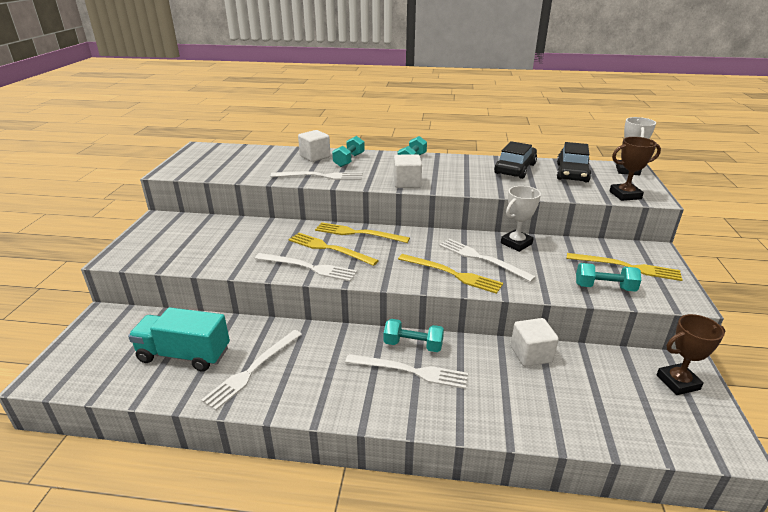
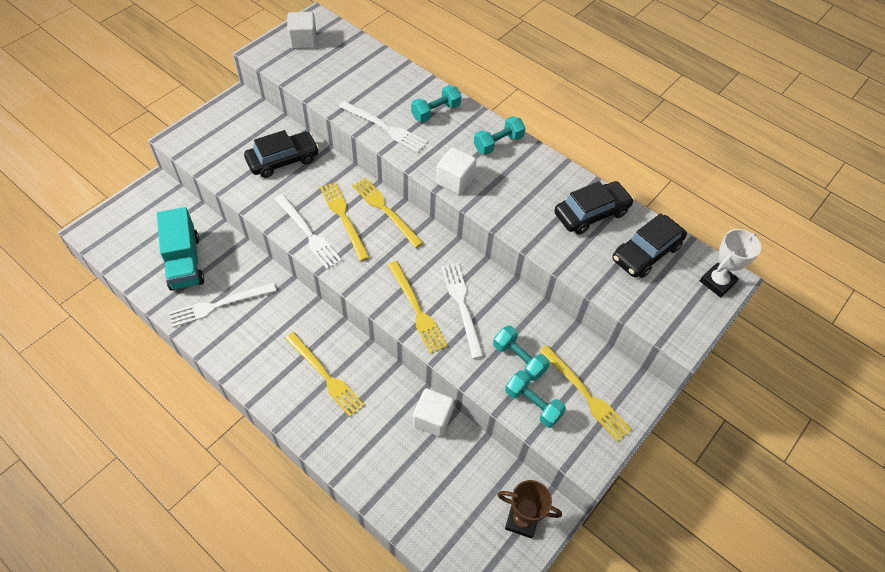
camera: 30 degrees right, 25 degrees up
(184, 355) = (184, 262): turquoise truck -> turquoise truck turned 150 degrees counterclockwise
(237, 236) = (283, 160): none -> black car
(315, 157) = (408, 89): white cube -> white cube (303, 41)
(410, 371) = (325, 375): white fork -> yellow fork
(413, 345) = (349, 352): turquoise dumbbell -> turquoise dumbbell (519, 359)
(516, 243) = (515, 304): white trophy -> none
(625, 195) = (657, 319): brown trophy -> none

